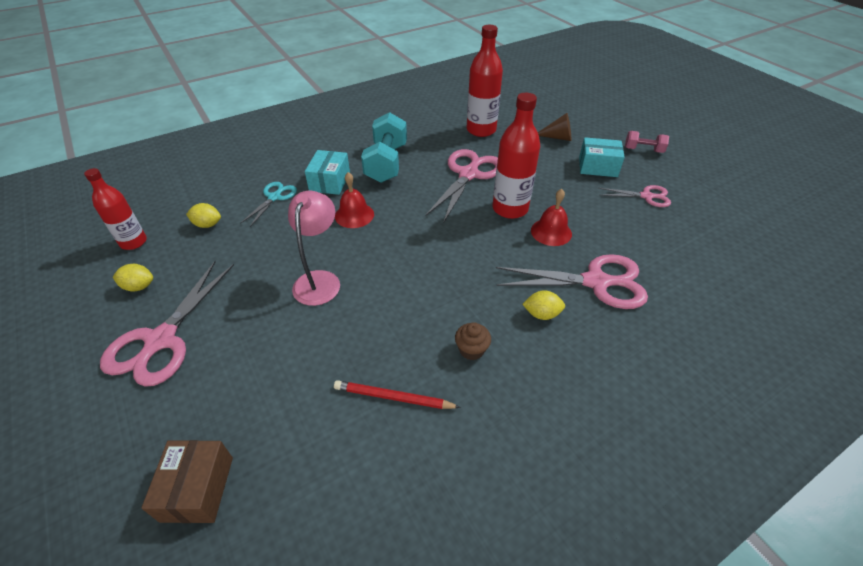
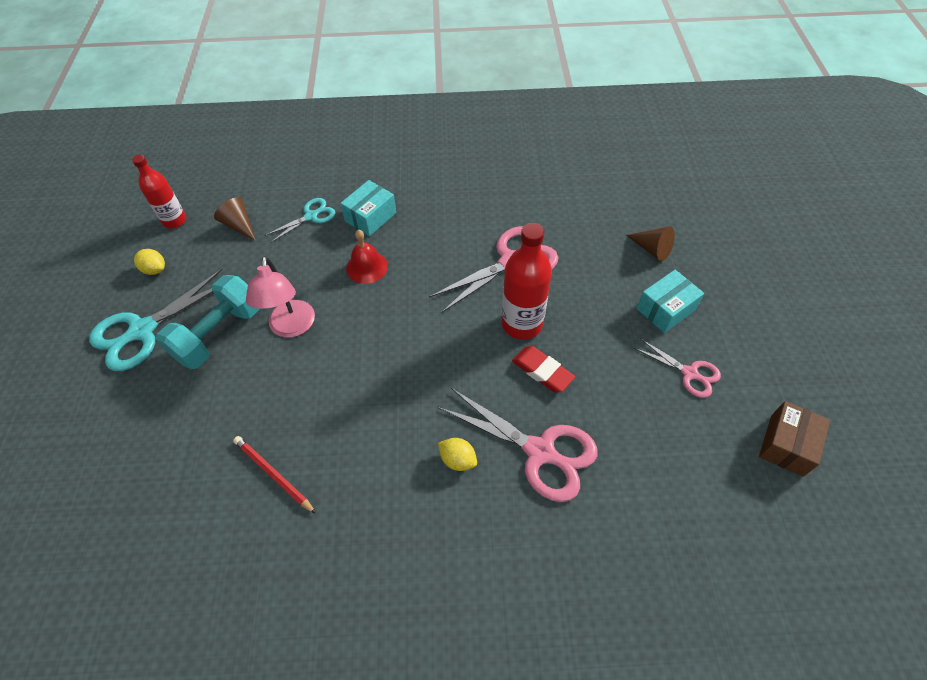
camera: 30 degrees right, 10 degrees up
(161, 340) = (143, 330): pink scissors -> turquoise scissors
(197, 488) = (97, 474): brown box -> brown box (786, 445)
(207, 224) = (239, 225): yellow lemon -> brown cone
(320, 280) = (291, 327): pink lamp -> pink lamp turned 135 degrees clockwise
(386, 163) = (439, 214): turquoise dumbbell -> turquoise dumbbell (219, 334)
(471, 350) = (367, 463): brown cupcake -> none
(481, 130) = (570, 206): red bottle -> none
(551, 232) = (542, 371): red bell -> red eraser
(598, 167) = (665, 309): turquoise box -> turquoise box turned 75 degrees counterclockwise
(643, 150) = (744, 308): pink dumbbell -> none

